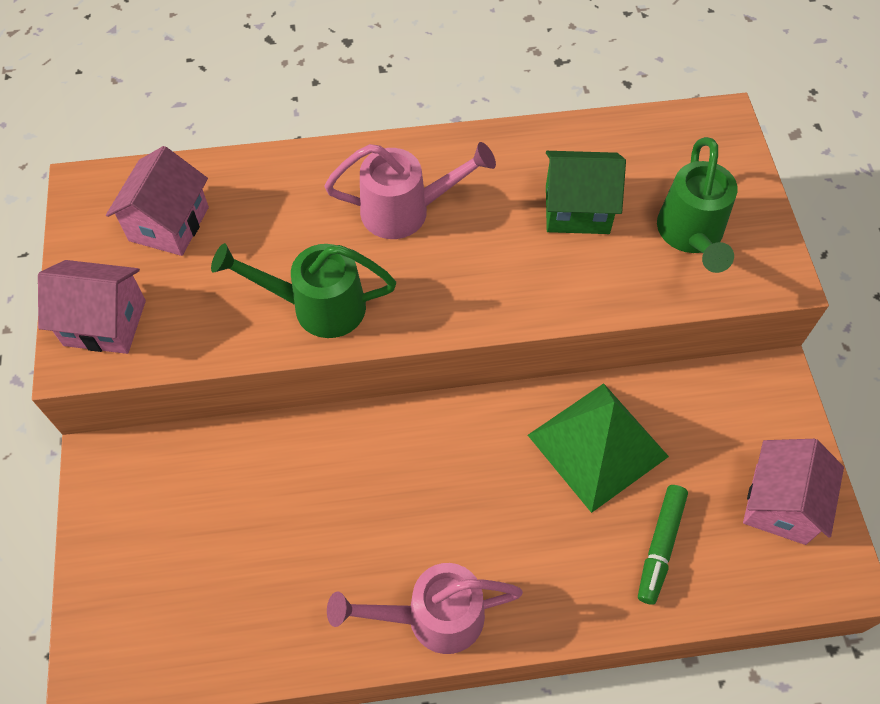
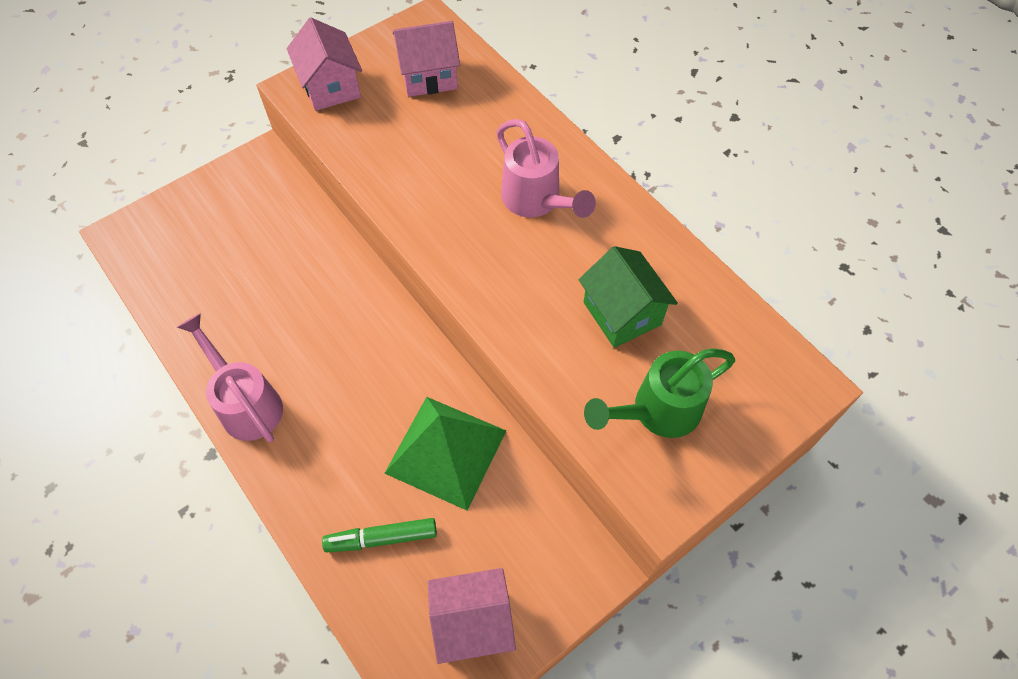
camera: 60 degrees right, 0 degrees up
(317, 306) = (416, 190): green watering can -> none

